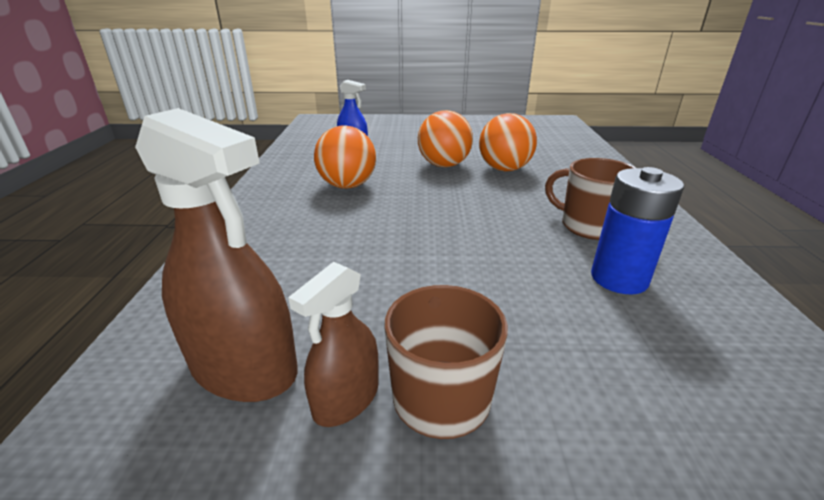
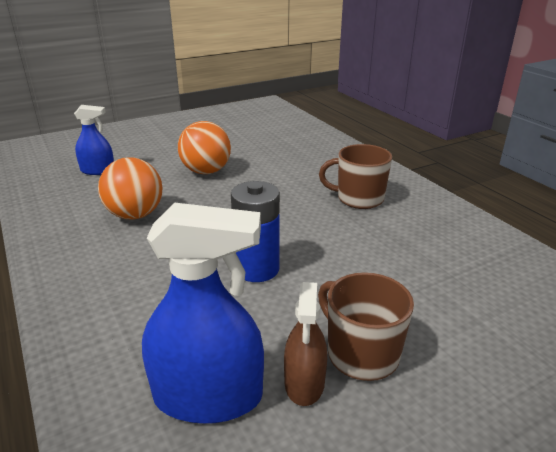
camera: 30 degrees left, 0 degrees up
(244, 367) = (208, 396): brown spray bottle -> blue spray bottle
(504, 169) = (260, 163): orange ball -> none
(619, 278) = (404, 233): blue battery -> blue battery (257, 269)

